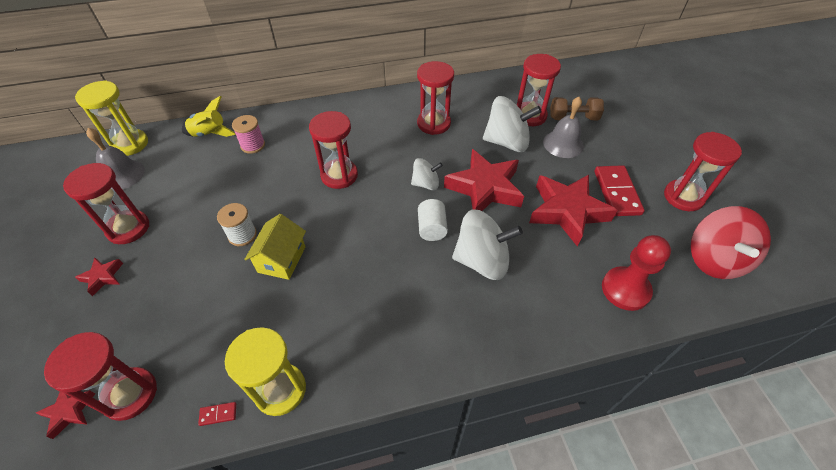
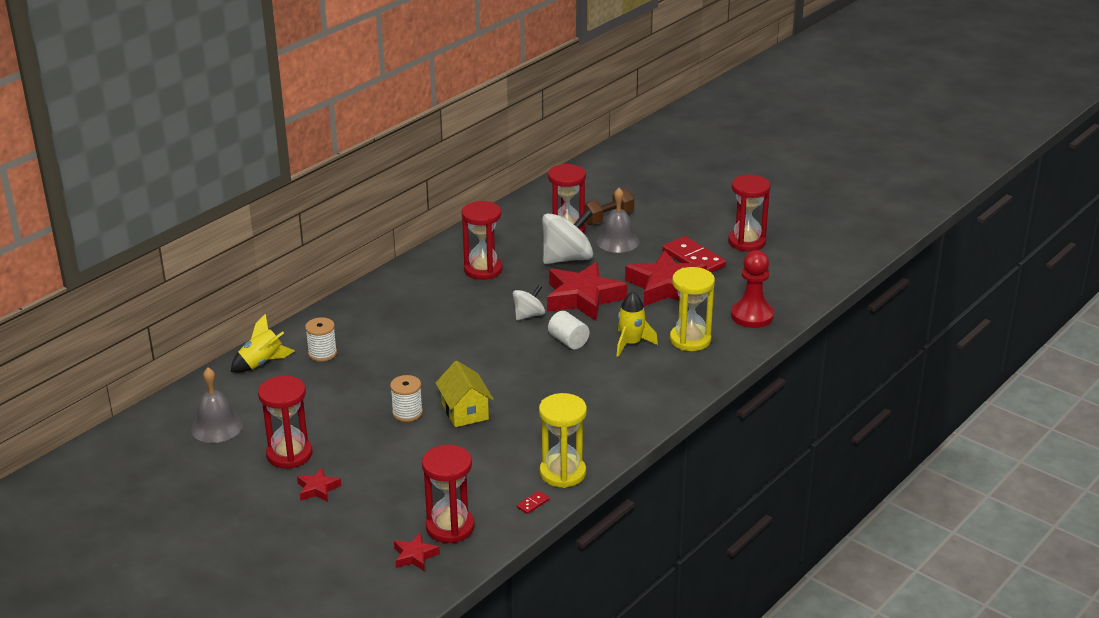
camera: 35 degrees left, 20 degrees down
(130, 144) = (184, 404): yellow hourglass -> yellow hourglass (690, 340)
(253, 145) = (322, 353): pink spool -> white spool
(339, 175) = (441, 341): red hourglass -> none
(482, 260) = (631, 343): white spinning top -> yellow rocket
(714, 259) = (799, 273): red spinning top -> none

